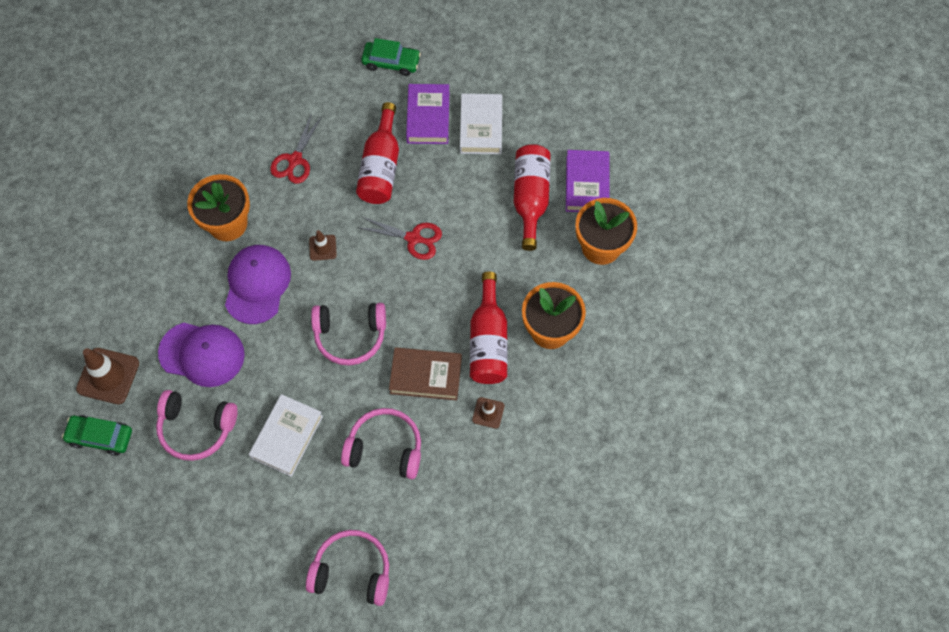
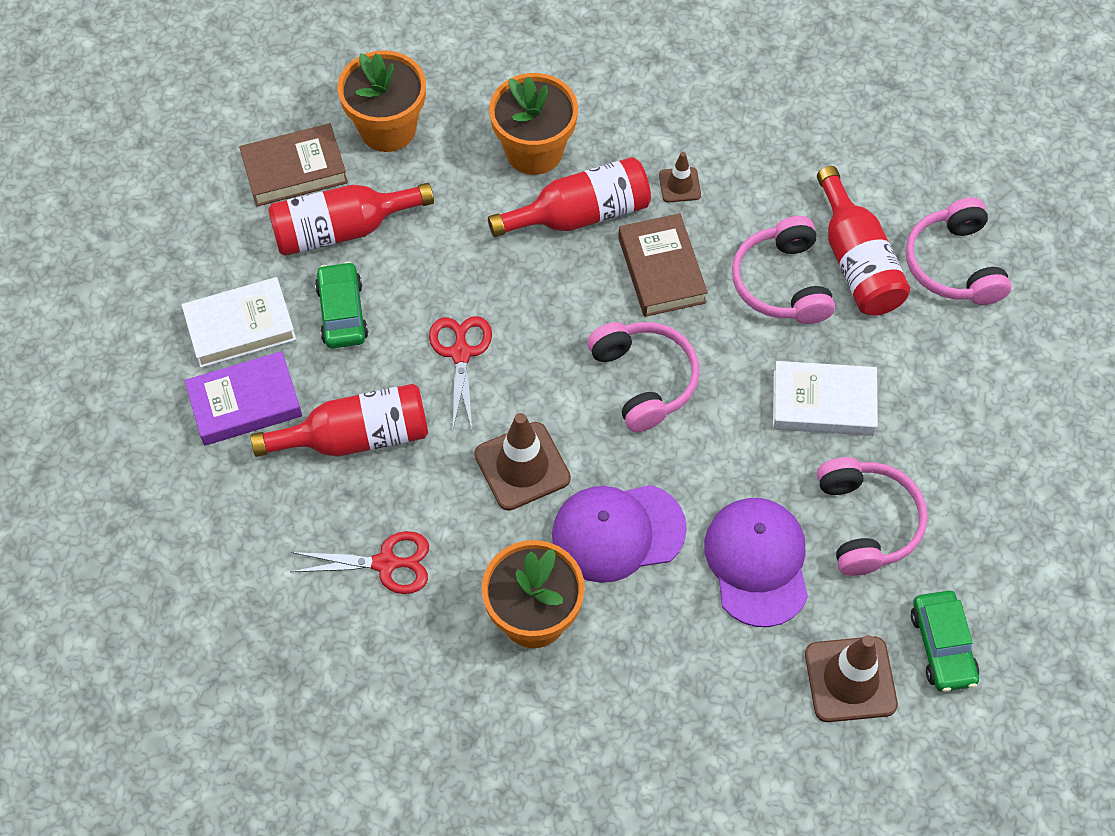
camera: 110 degrees left, 5 degrees down
(322, 247) = (522, 466): brown traffic cone -> brown traffic cone, size x1.85
(381, 505) = (857, 261): none -> red bottle
(391, 62) = (156, 490): green car -> green car (342, 312)
(587, 184) = (294, 170): purple book -> brown book

